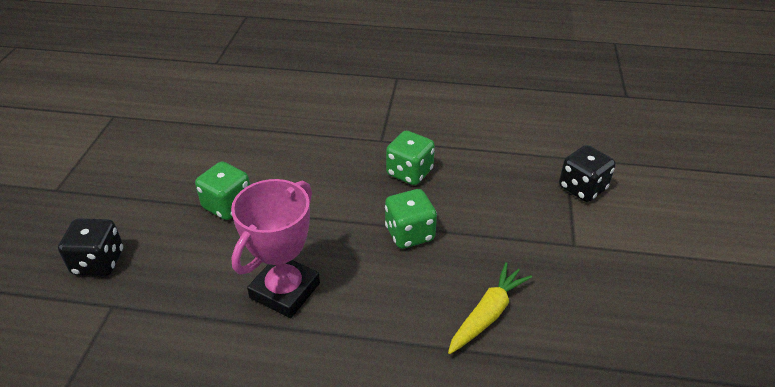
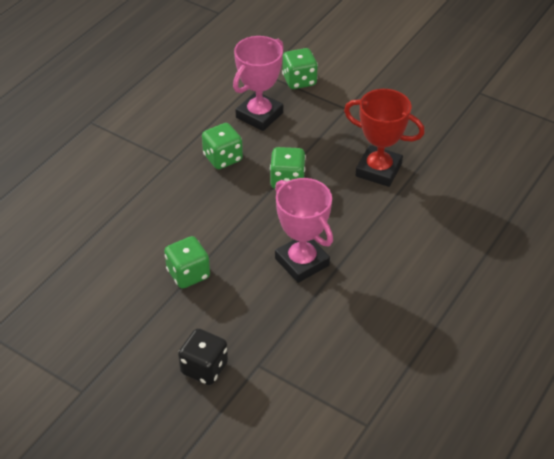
camera: 65 degrees left, 5 degrees up
(488, 314) = (378, 170): yellow carrot -> red trophy
(496, 177) = (259, 115): none -> pink trophy
(582, 188) = (299, 80): black dice -> green dice

